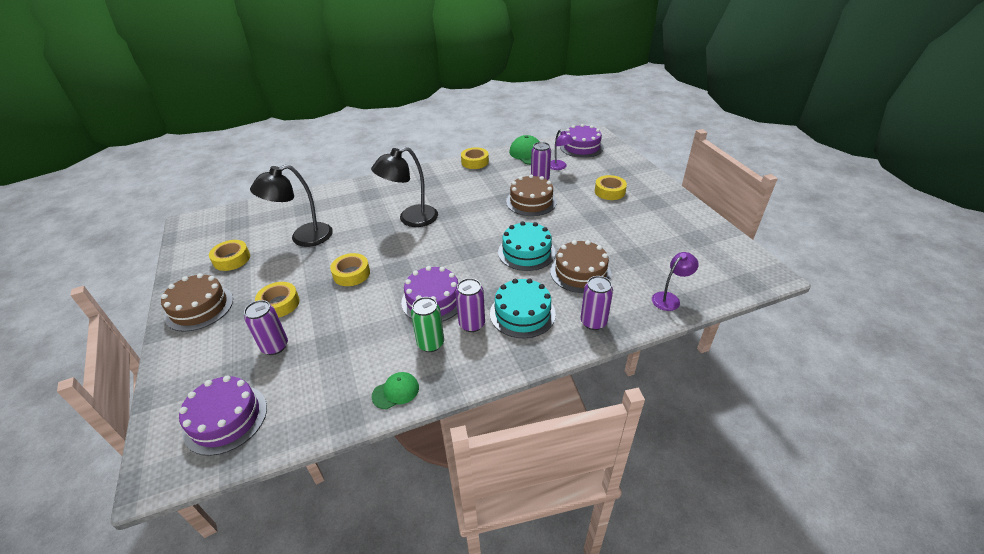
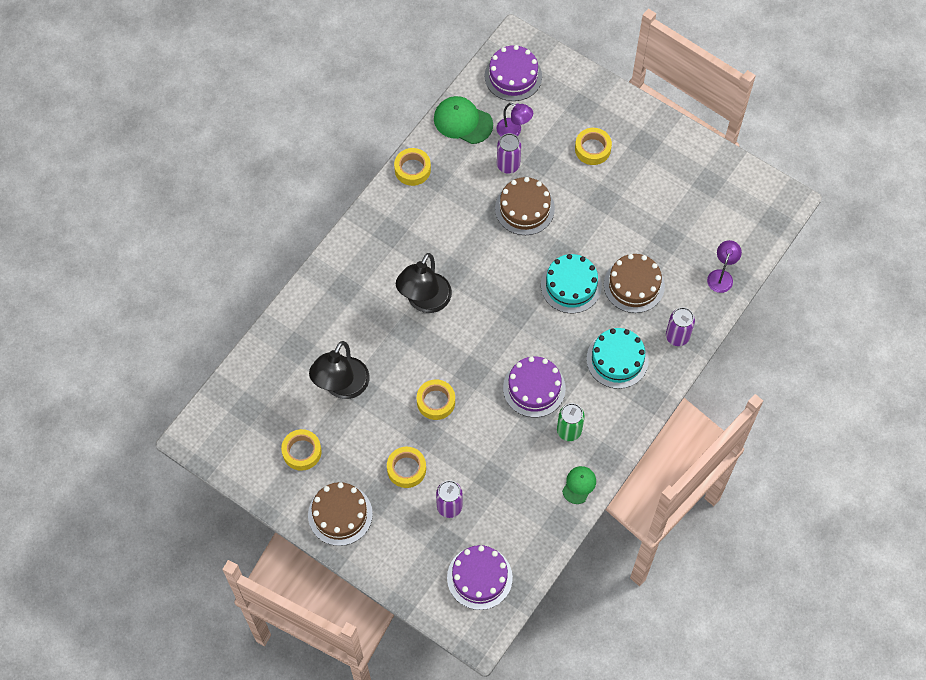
camera: 35 degrees left, 25 degrees up
(472, 324) = (586, 394): purple can -> none

